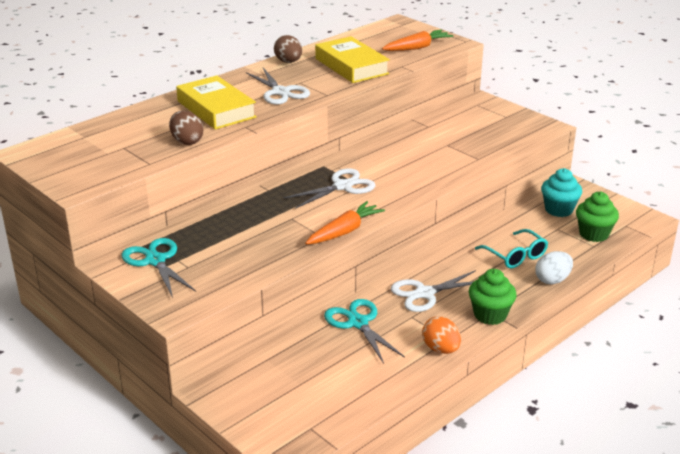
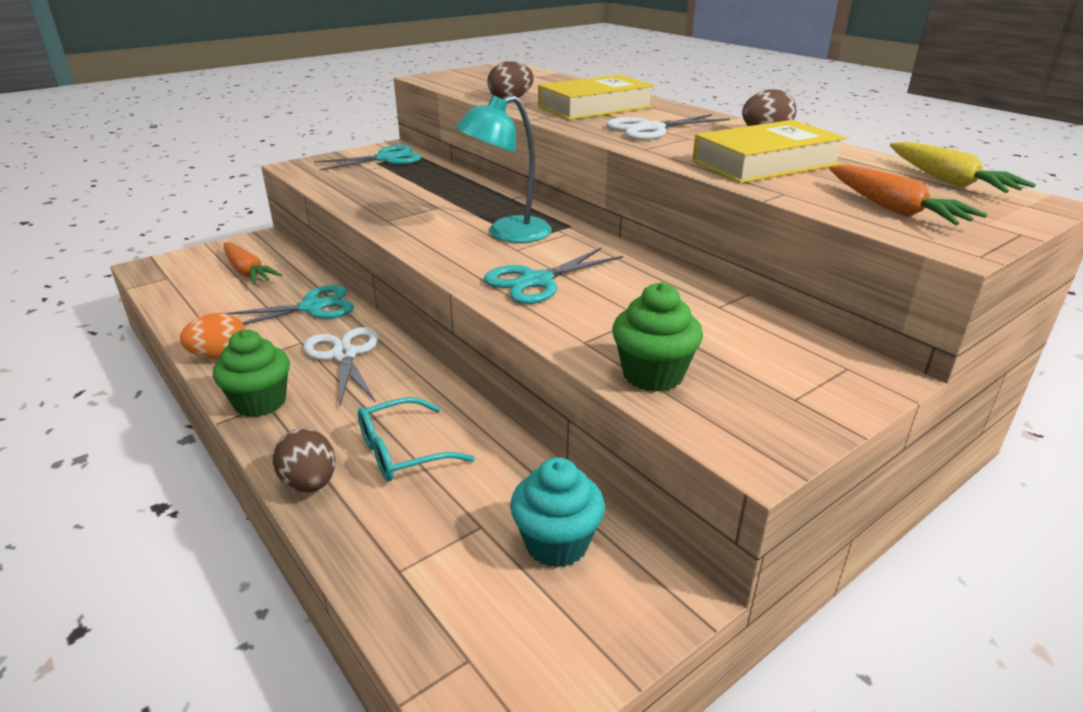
camera: 95 degrees right, 0 degrees up
(342, 186) = (507, 234): white scissors -> turquoise lamp
(344, 231) = (390, 231): orange carrot -> orange carrot (247, 272)
(372, 33) = (948, 181): none -> yellow carrot
(414, 173) = (537, 281): none -> turquoise scissors
(552, 280) = (310, 483): white egg -> brown egg
(593, 234) = (443, 582): green cupcake -> green cupcake (652, 375)

